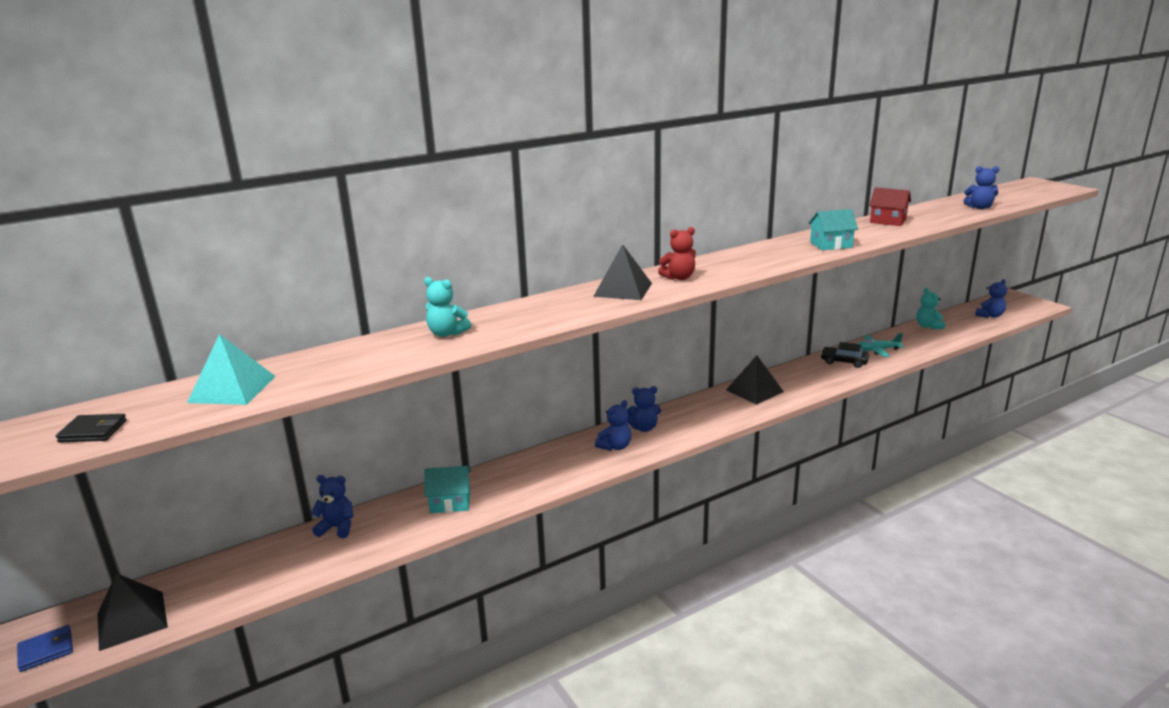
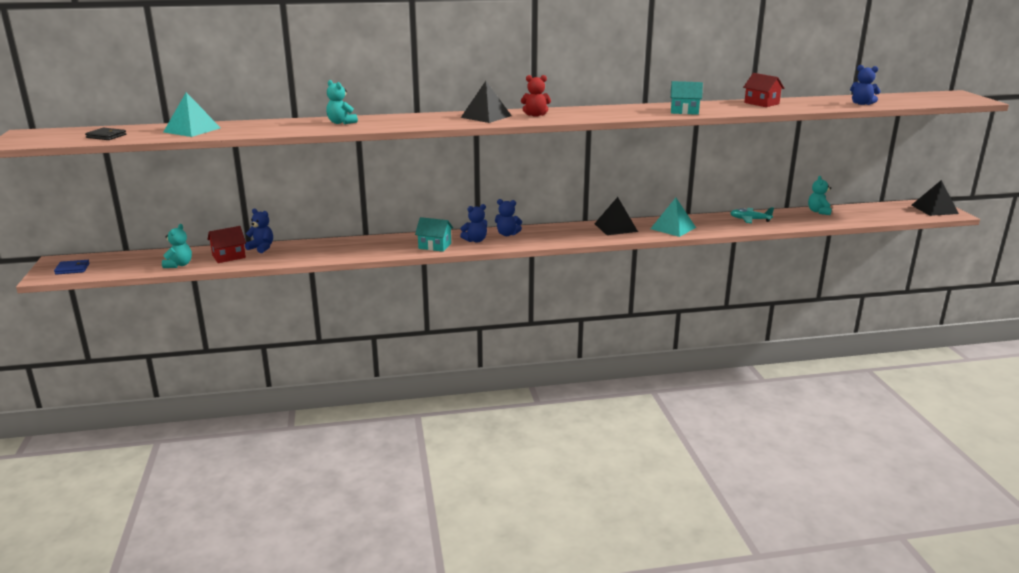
camera: 20 degrees right, 0 degrees up
(132, 620) = (121, 265): black pyramid -> black pyramid (934, 209)
(230, 593) = (179, 265): none -> turquoise teddy bear
(299, 556) = (229, 256): none -> red house
(450, 502) = (339, 248): turquoise house -> turquoise house (435, 246)
(814, 378) = (673, 228): none -> turquoise pyramid
(844, 362) = (711, 222): black car -> none
(990, 316) = (888, 213): blue teddy bear -> none

